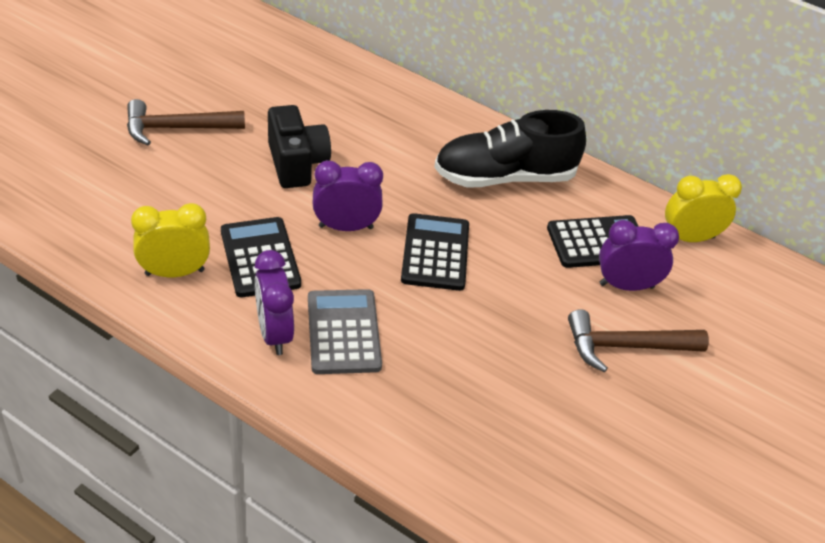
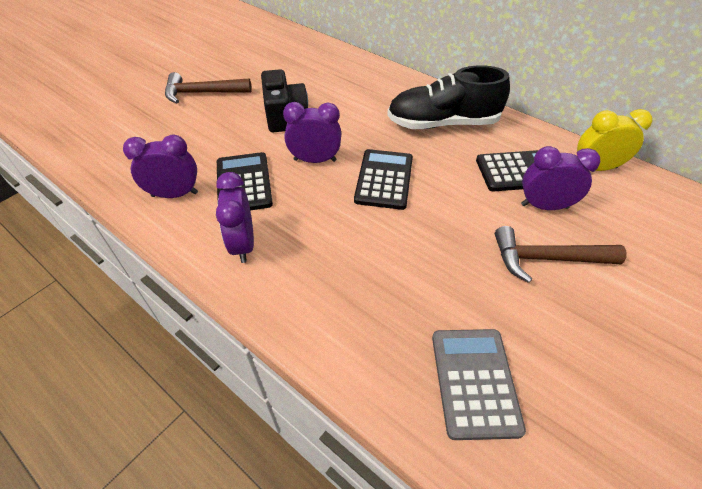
camera: 10 degrees right, 5 degrees up
(174, 272) = (175, 194): yellow clock -> purple clock
(343, 332) = (301, 243): grey calculator -> grey calculator (474, 382)

